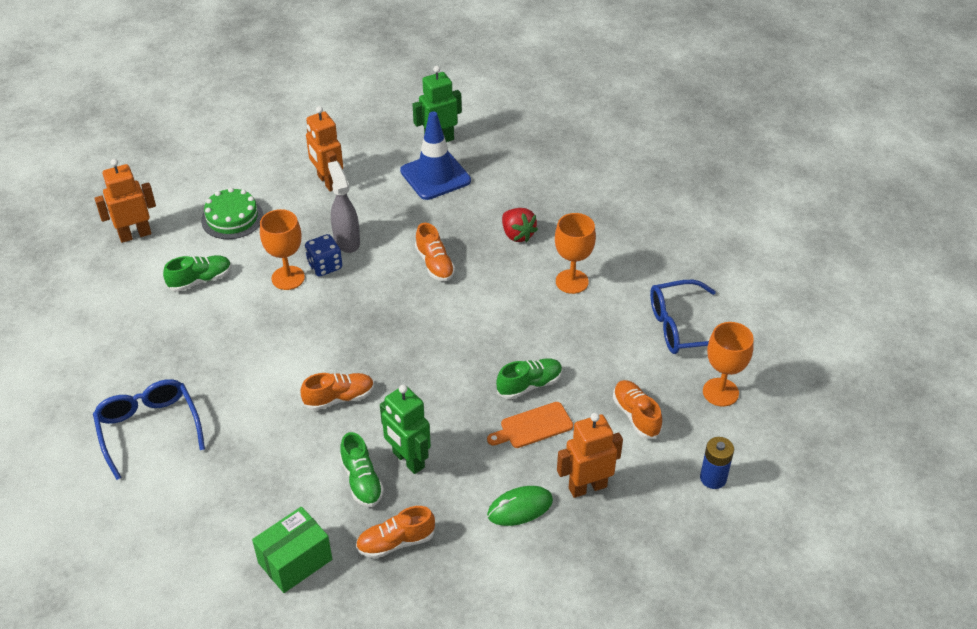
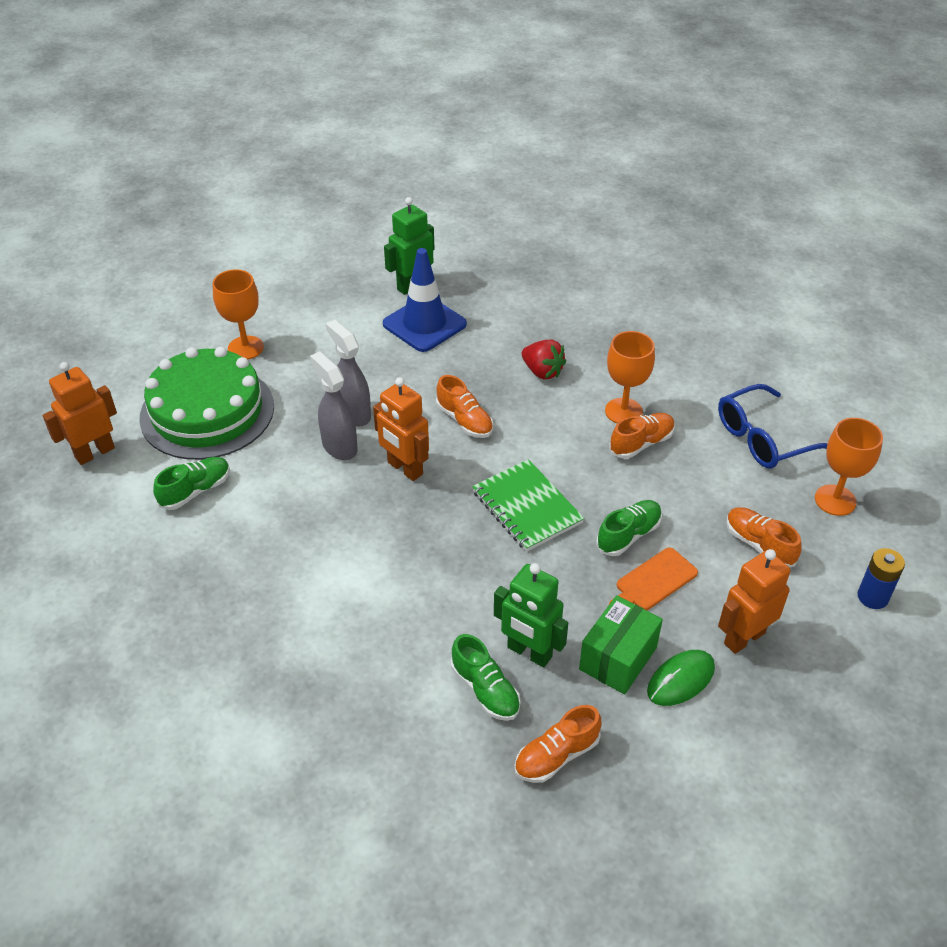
camera: 15 degrees left, 0 degrees up
(149, 428) = (198, 684): blue glasses -> none
(232, 218) = (207, 412): green cake -> green cake, size x1.80
(288, 278) = (301, 468): orange goblet -> orange goblet (245, 348)
(295, 561) = (445, 809): green box -> green box (618, 658)
(325, 266) = (339, 446): blue dice -> grey spray bottle
(328, 182) = (304, 351): orange robot -> orange robot (404, 468)
(339, 398) = (418, 596): orange shoe -> orange shoe (641, 443)
(455, 345) = (526, 507): none -> green notebook

